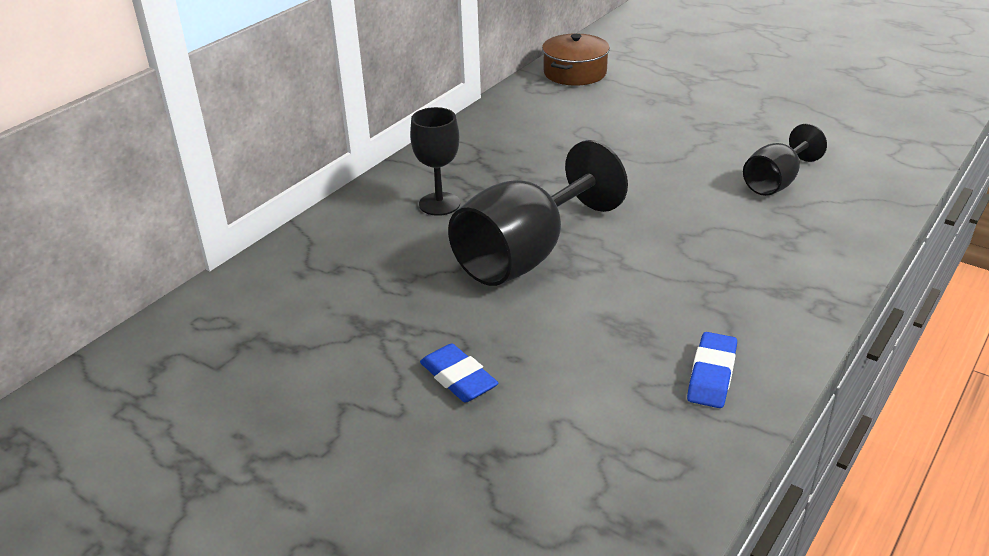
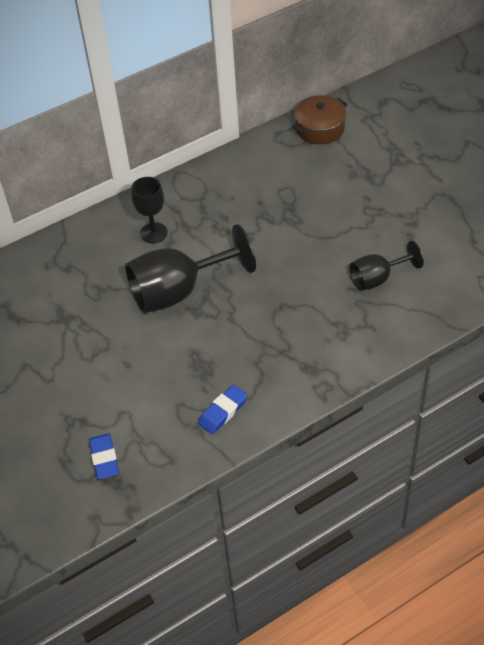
camera: 25 degrees right, 15 degrees up
(458, 378) = (90, 368): blue eraser -> blue eraser (104, 458)

